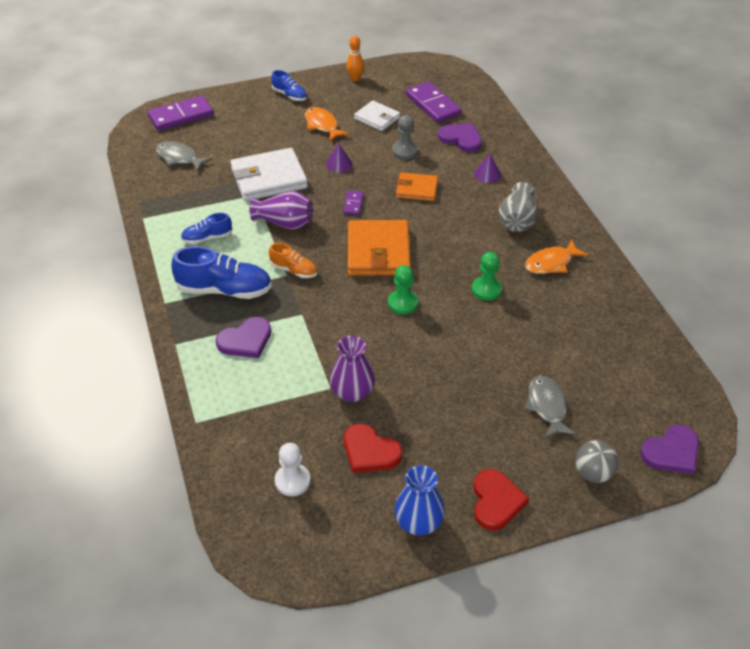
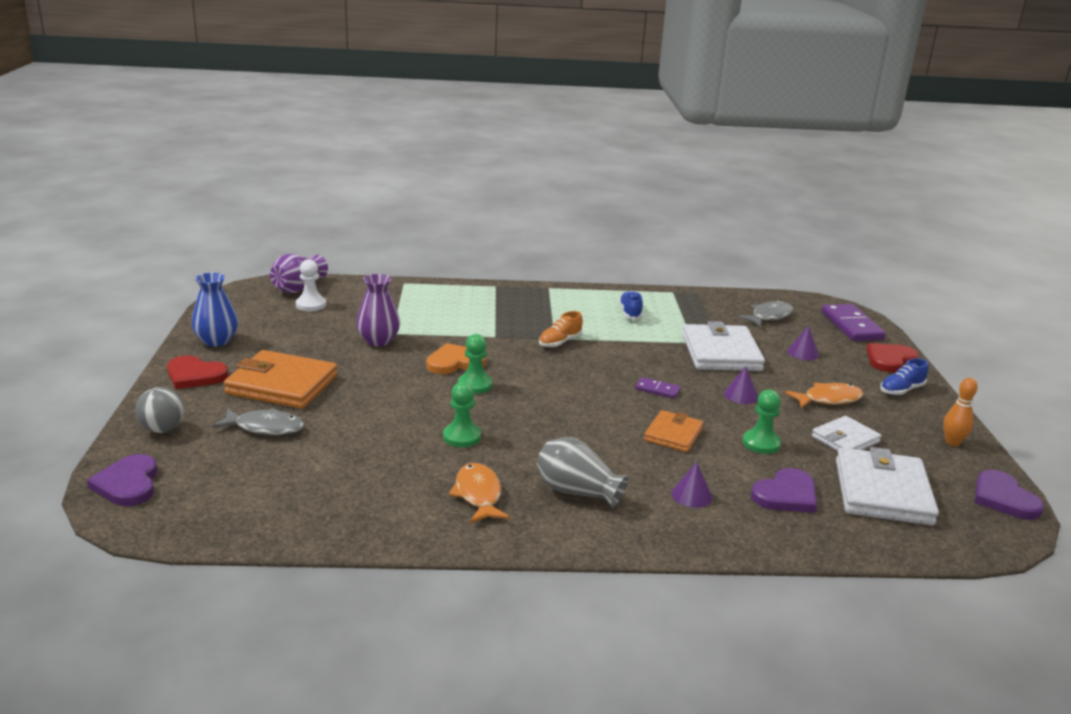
camera: 105 degrees right, 20 degrees down
(224, 290) = (550, 310): blue shoe -> none
(245, 340) = (478, 310): purple heart -> purple heart (1003, 498)
(247, 138) = (803, 353): none -> purple cone
(285, 223) = (638, 349): purple vase -> purple vase (298, 288)
(368, 326) = (454, 362): none -> orange heart
(370, 451) = (307, 336): red heart -> red heart (889, 360)
(378, 252) = (564, 388): orange wallet -> orange wallet (282, 385)
(404, 151) = (761, 443): grey pawn -> green pawn
(433, 105) = (882, 492): purple domino -> white wallet

